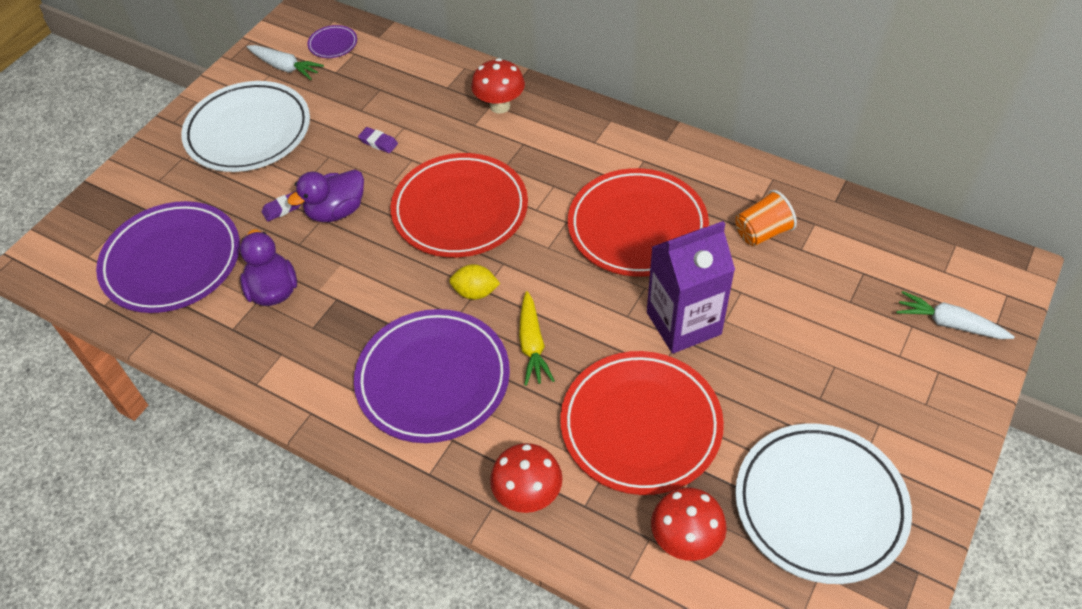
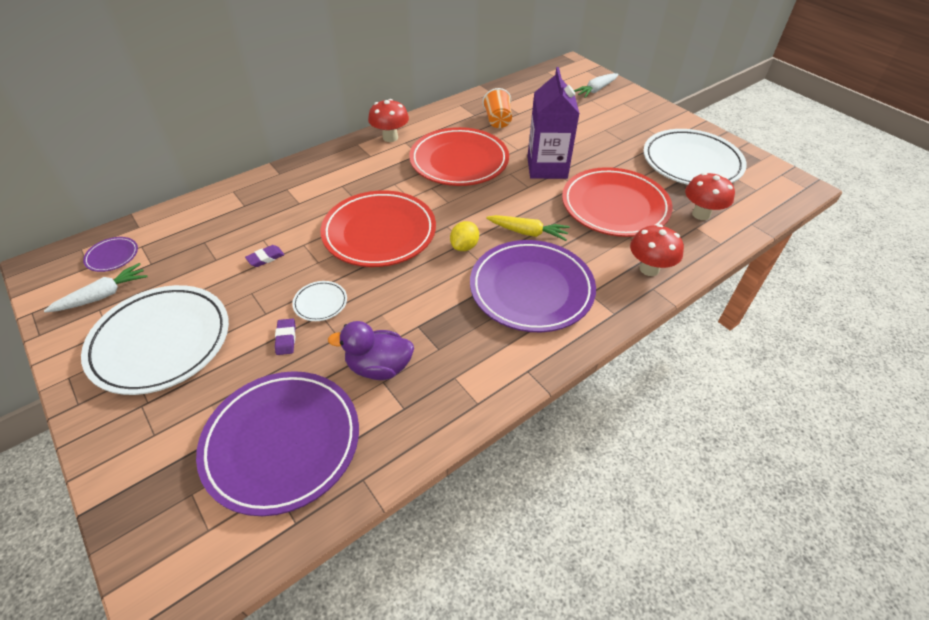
camera: 70 degrees left, 5 degrees down
(336, 211) = (320, 303): purple duck -> white plate
(500, 106) = (293, 185): red mushroom -> red mushroom (390, 137)

